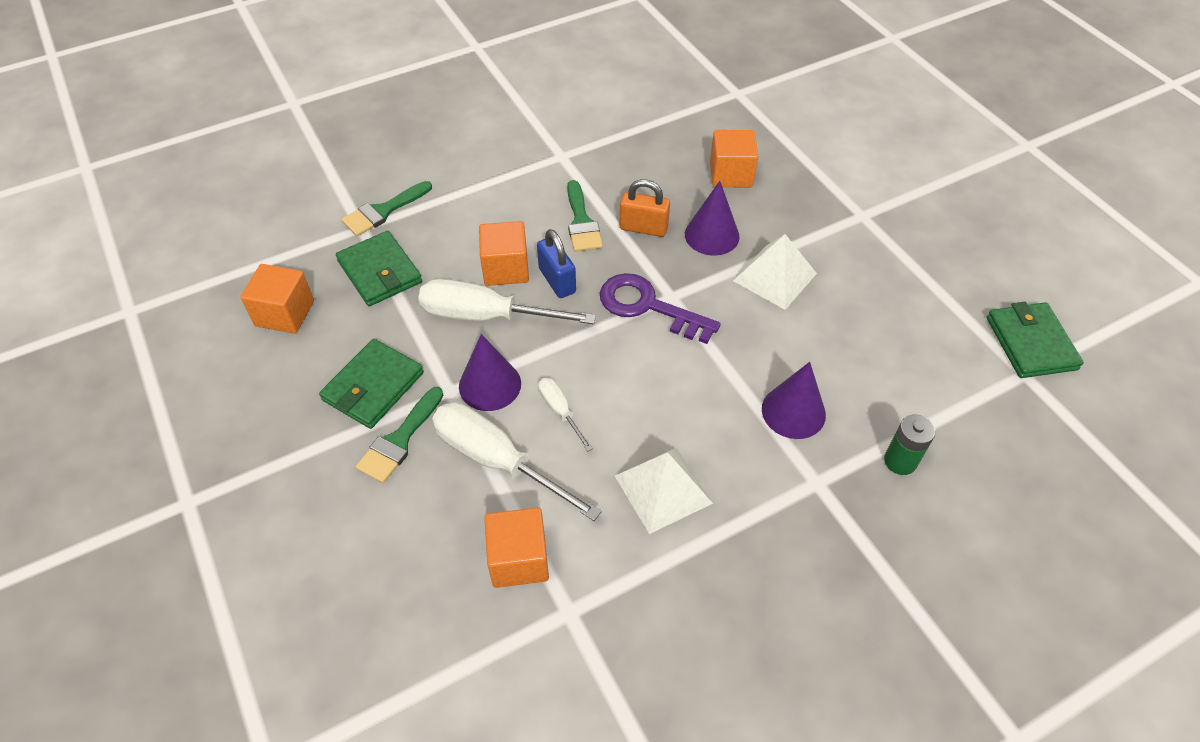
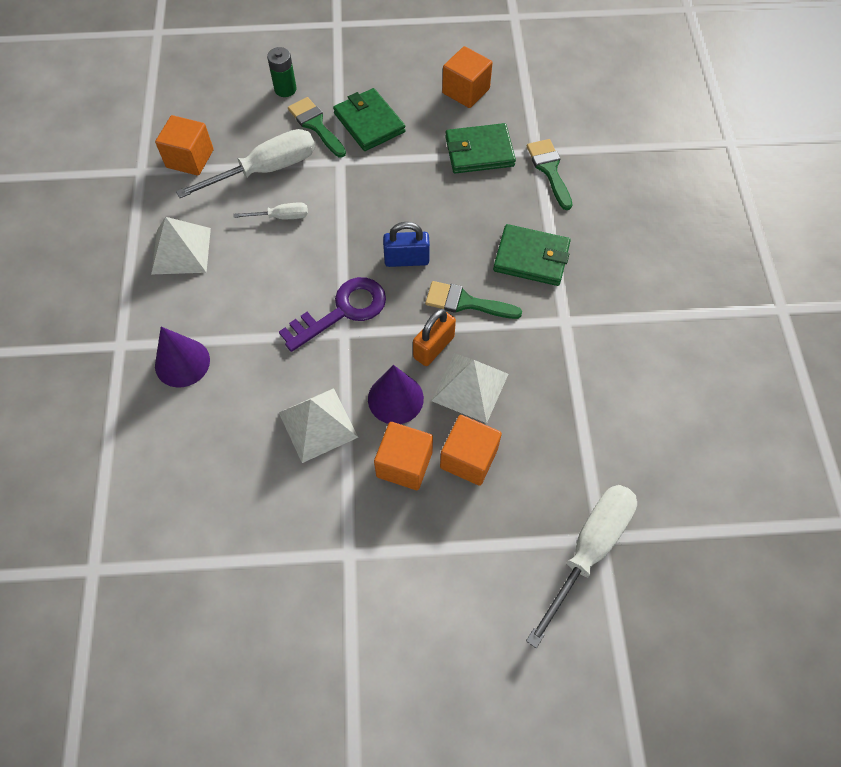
camera: 115 degrees right, 10 degrees up
(486, 316) = (396, 202): white screwdriver -> white screwdriver (589, 549)
(490, 385) = (330, 185): purple cone -> none
(506, 268) = (439, 230): orange cube -> orange cube (404, 464)
(667, 193) = (470, 387): none -> white pyramid
(900, 461) = (93, 411): green battery -> green battery (285, 89)
(1030, 343) = (114, 603): green wallet -> green wallet (531, 258)

